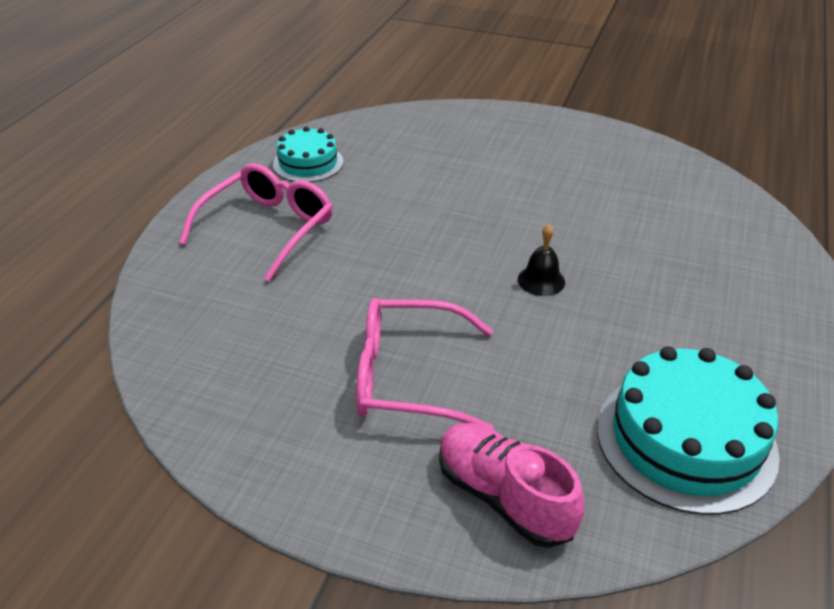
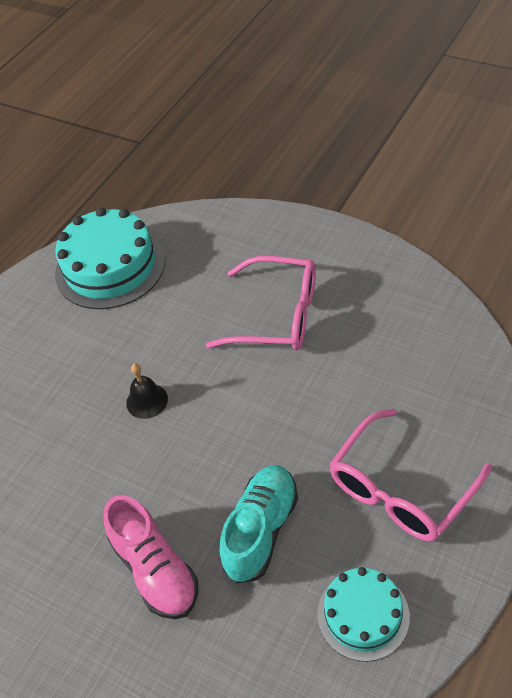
camera: 165 degrees left, 10 degrees up
(394, 198) = (261, 530): none -> turquoise shoe
(504, 497) = (233, 240): pink shoe -> pink shoe (155, 570)

